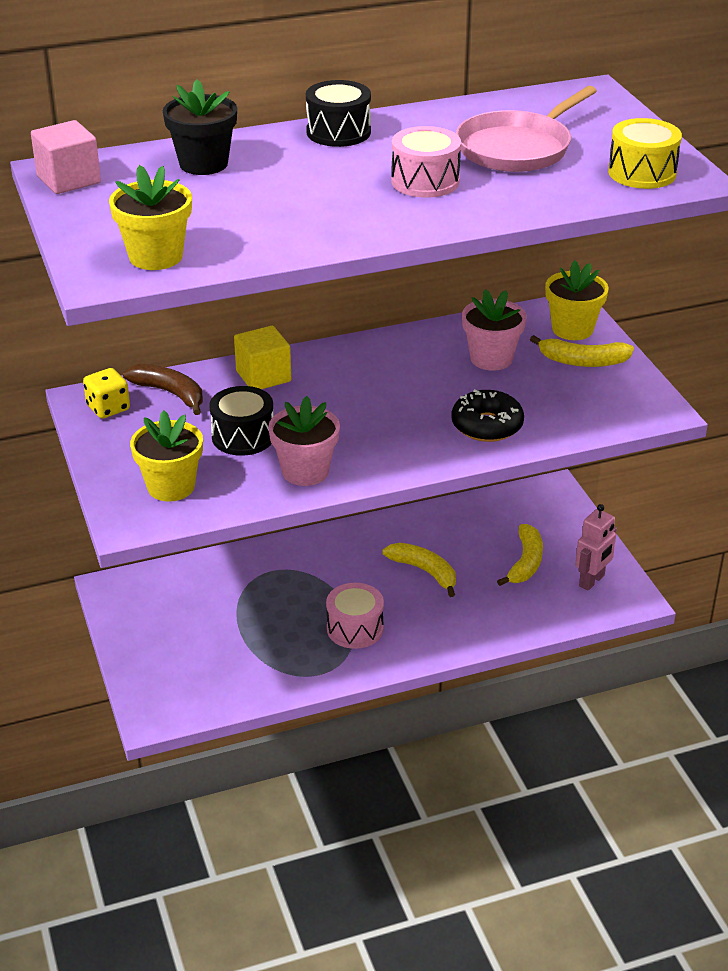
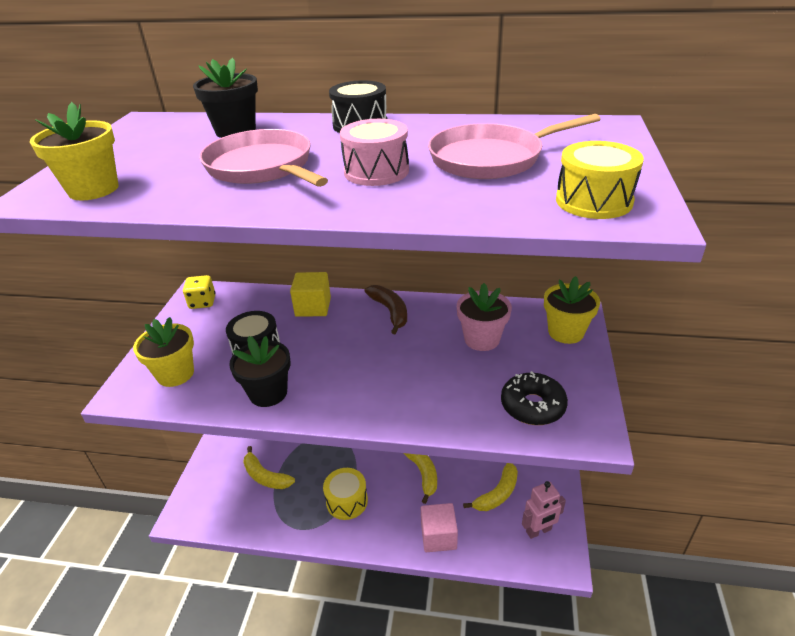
camera: 30 degrees right, 0 degrees up
(68, 179) = (139, 127): pink cube -> pink cube (438, 536)
(170, 393) = (246, 303): brown banana -> brown banana (390, 311)
(302, 199) = (262, 167): none -> pink pan
(305, 471) = (268, 393): pink flower pot -> black flower pot
(355, 628) = (347, 501): pink drum -> yellow drum
(487, 425) = (432, 398): black donut -> black donut (532, 406)
(583, 361) = (555, 363): yellow banana -> yellow banana (265, 476)

